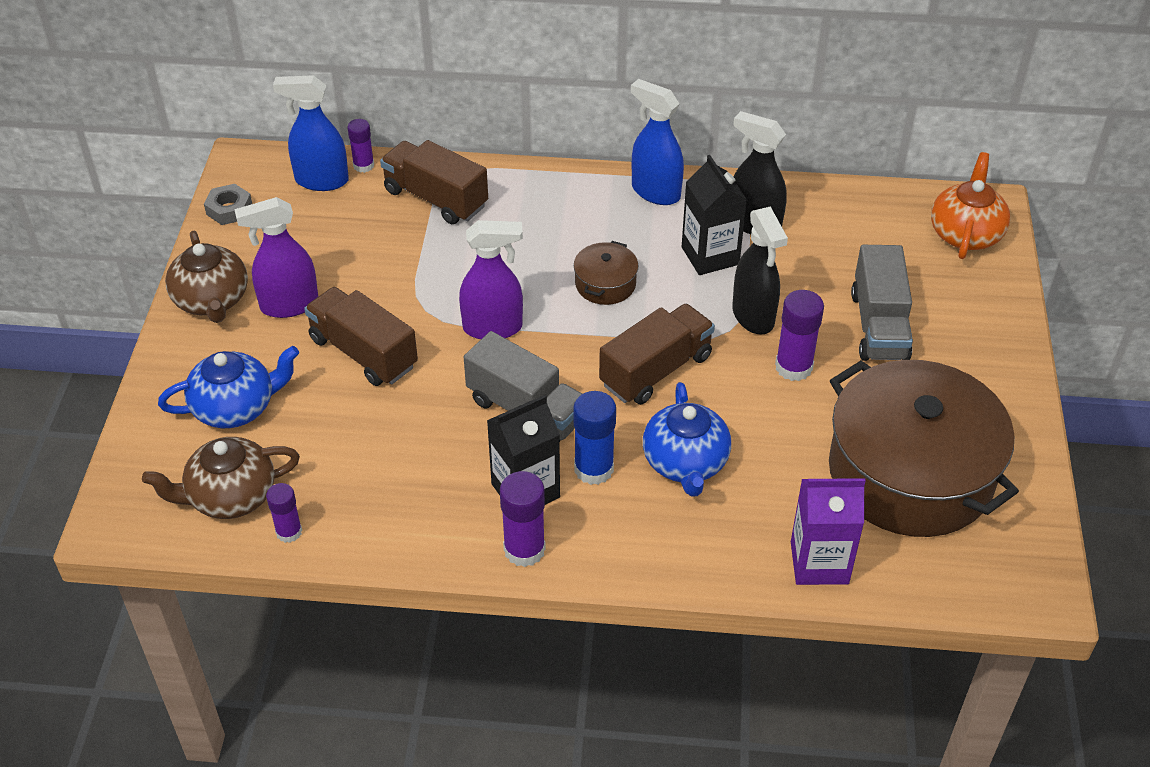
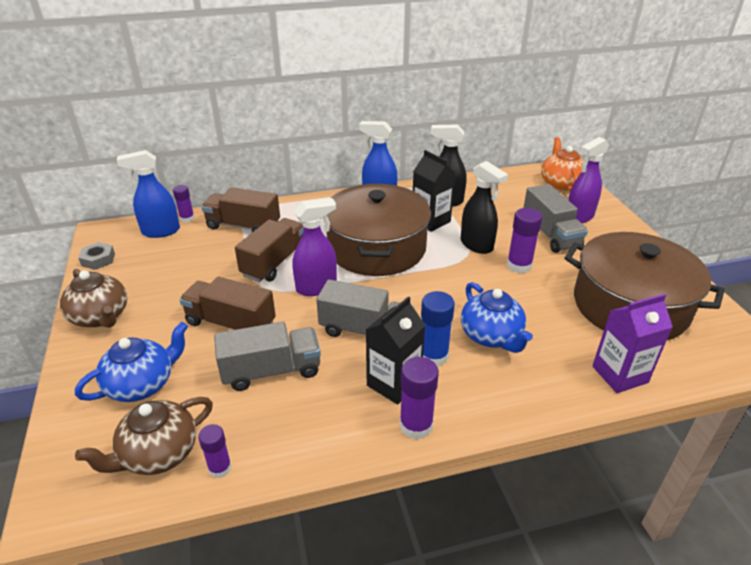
camera: 20 degrees left, 10 degrees down
(289, 305) = (162, 306): purple spray bottle -> purple spray bottle (579, 217)
(387, 432) = (271, 371): none -> grey truck
(605, 284) = (376, 248): brown pot -> brown pot, size x2.42
(656, 370) = (437, 287): brown truck -> brown truck (275, 262)

